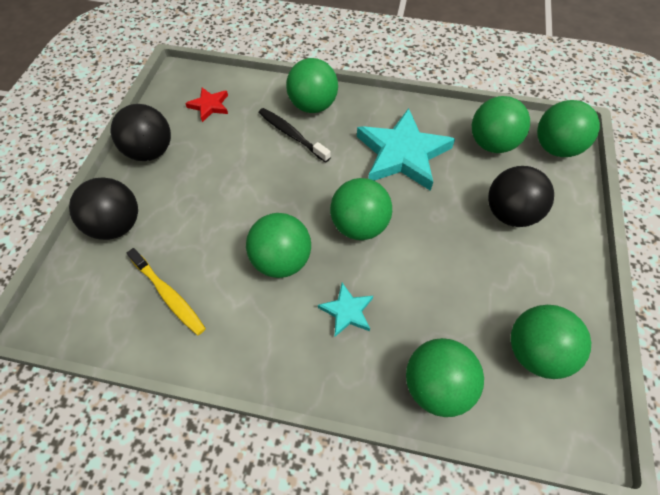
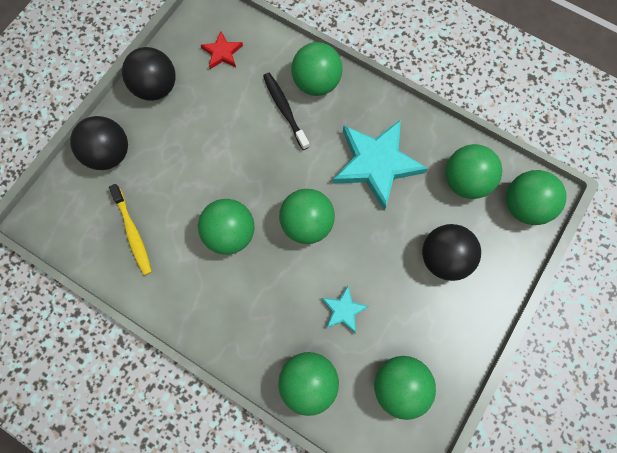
camera: 20 degrees right, 15 degrees up
(347, 311) = (265, 297): turquoise star -> turquoise star (343, 310)

